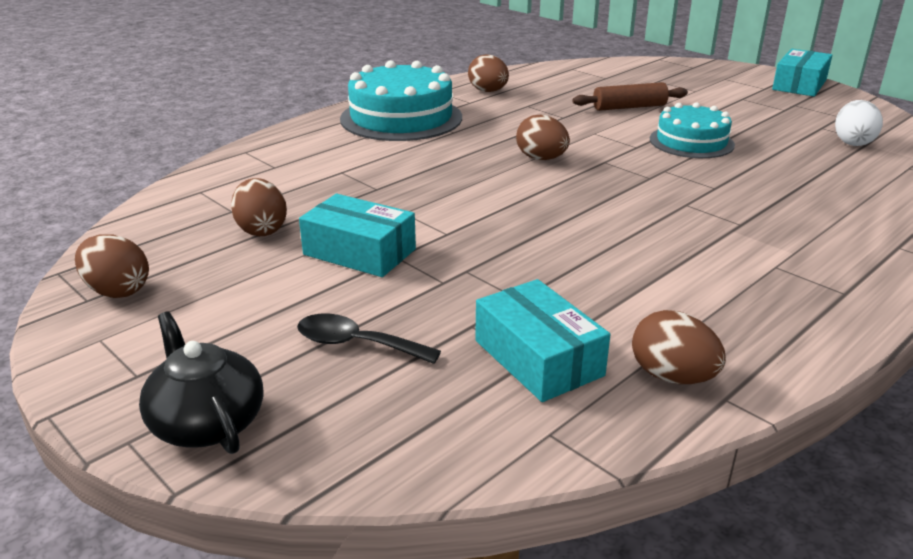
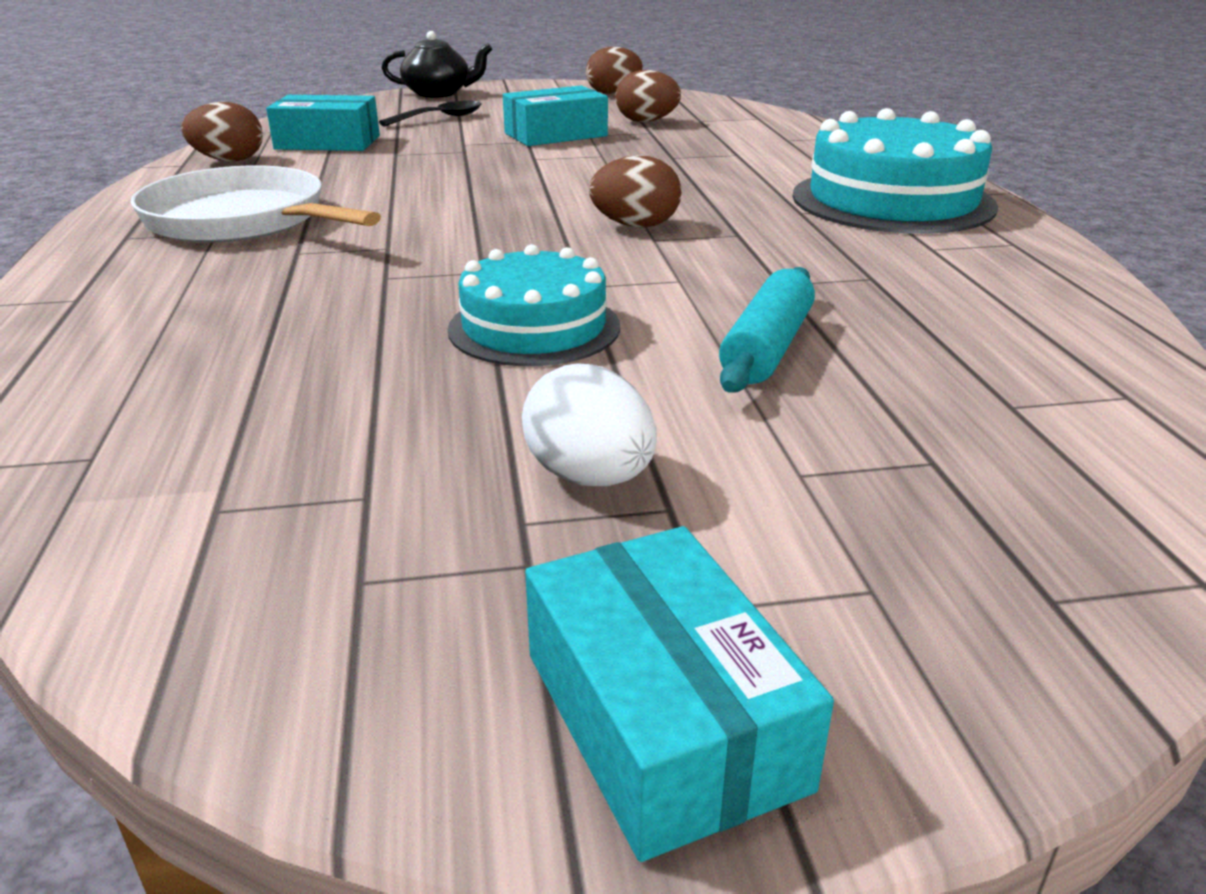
camera: 125 degrees right, 0 degrees up
(488, 91) = (984, 272): brown egg -> none
(629, 107) = (767, 348): brown rolling pin -> turquoise rolling pin
(746, 269) = (243, 221): none -> white pan
(852, 142) = (256, 477): white egg -> white egg (590, 477)

